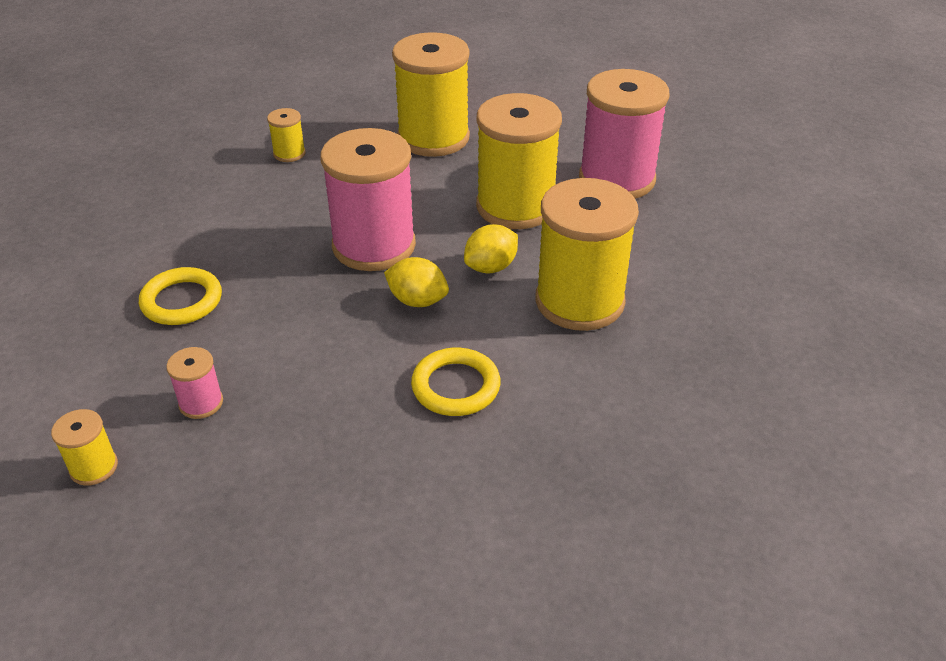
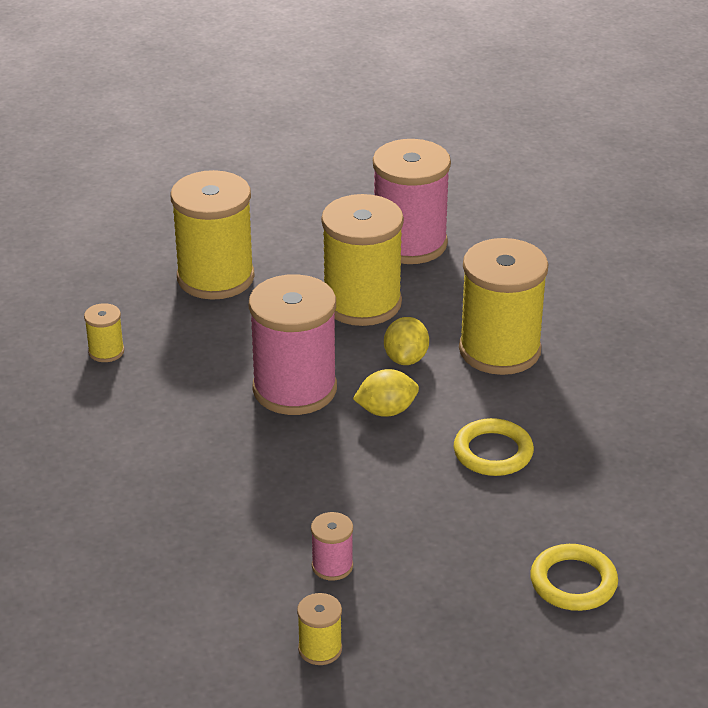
camera: 40 degrees left, 5 degrees down
(182, 301) = (202, 511): yellow ring -> yellow ring (573, 582)

